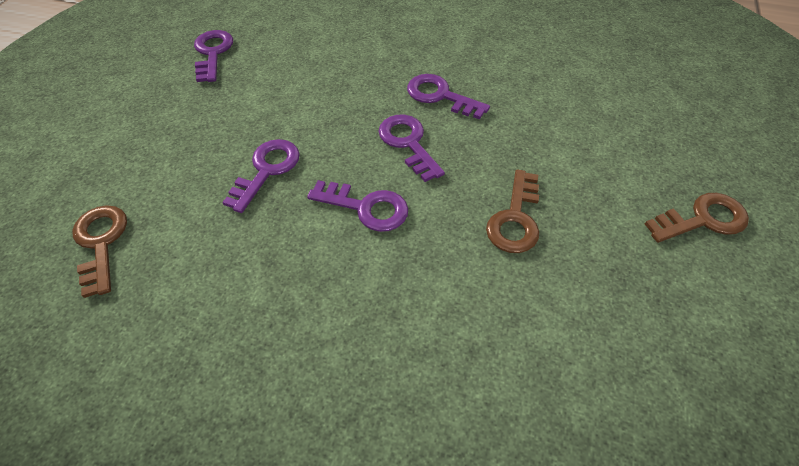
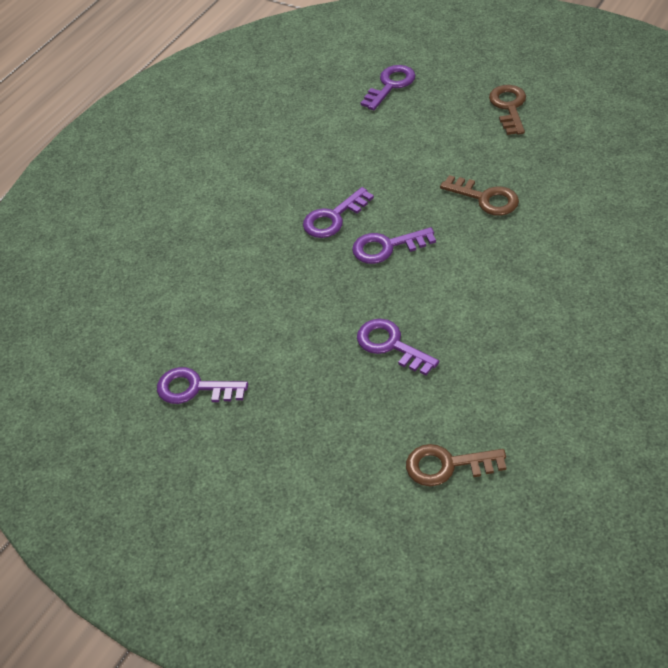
camera: 70 degrees left, 5 degrees down
(366, 207) = (452, 282): purple key -> purple key (390, 85)

